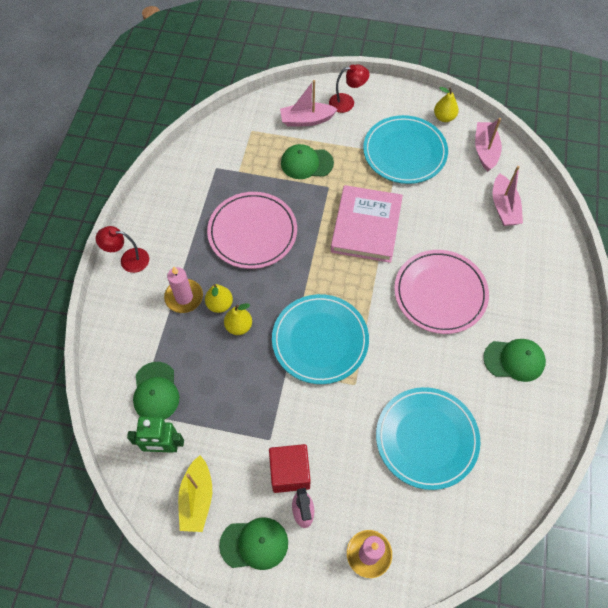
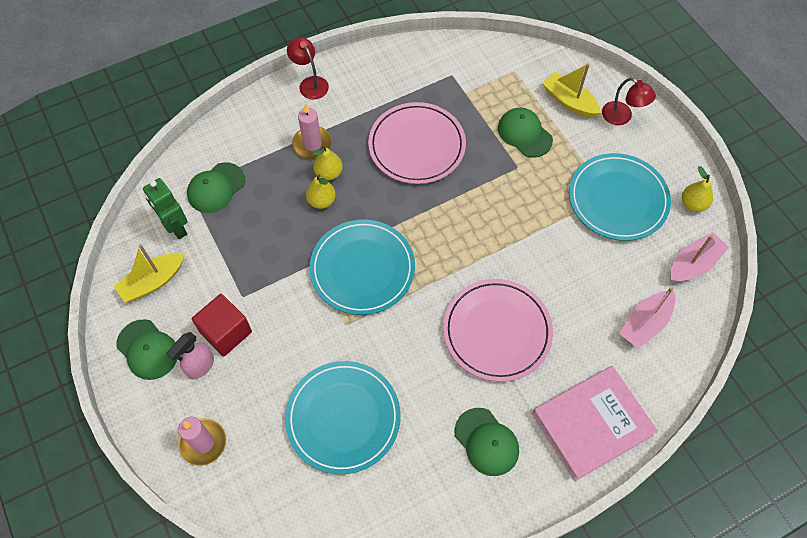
camera: 50 degrees right, 0 degrees up
(306, 120) = (569, 101): pink boat -> yellow boat
(366, 226) = (507, 224): pink book -> pink book (592, 424)

